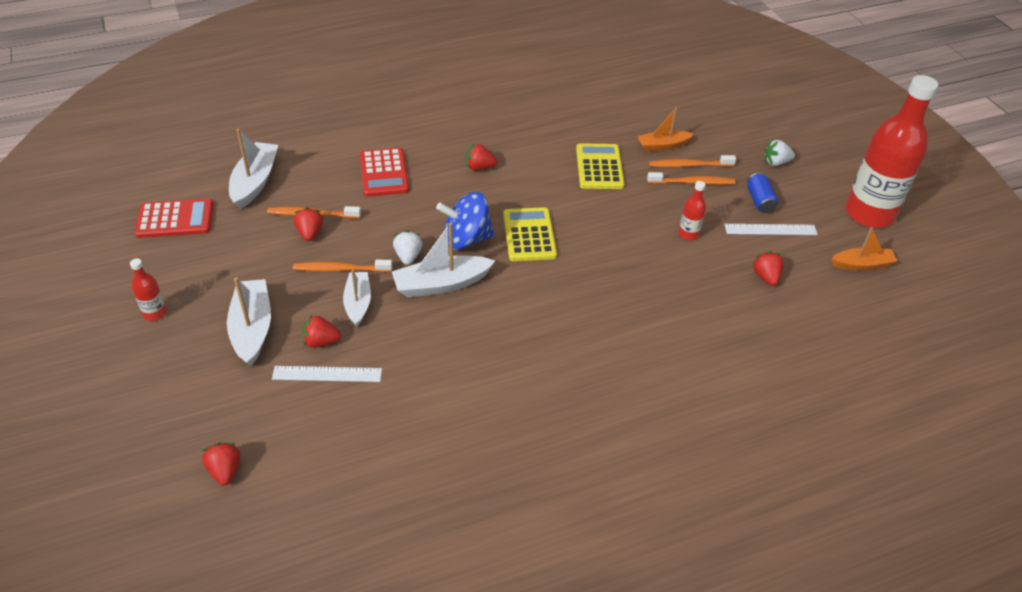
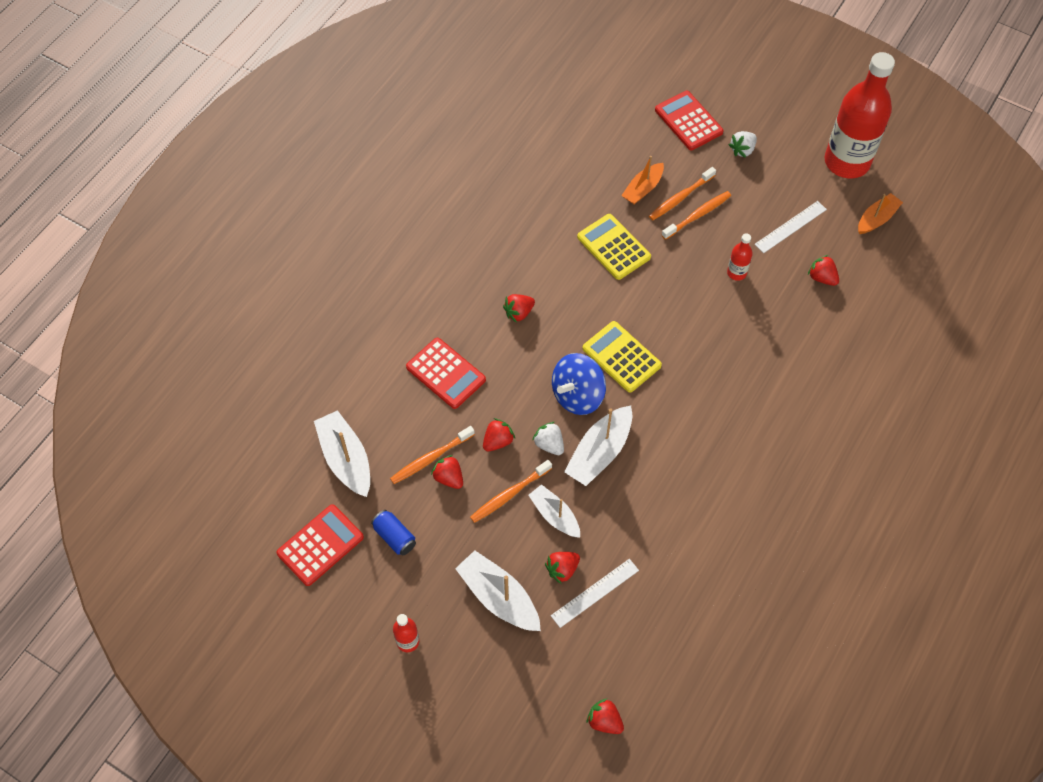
camera: 35 degrees left, 15 degrees up
(372, 232) = (498, 441): none -> red strawberry
(746, 125) = (688, 121): none -> red calculator
(759, 201) = (761, 201): blue can -> blue can (394, 537)

